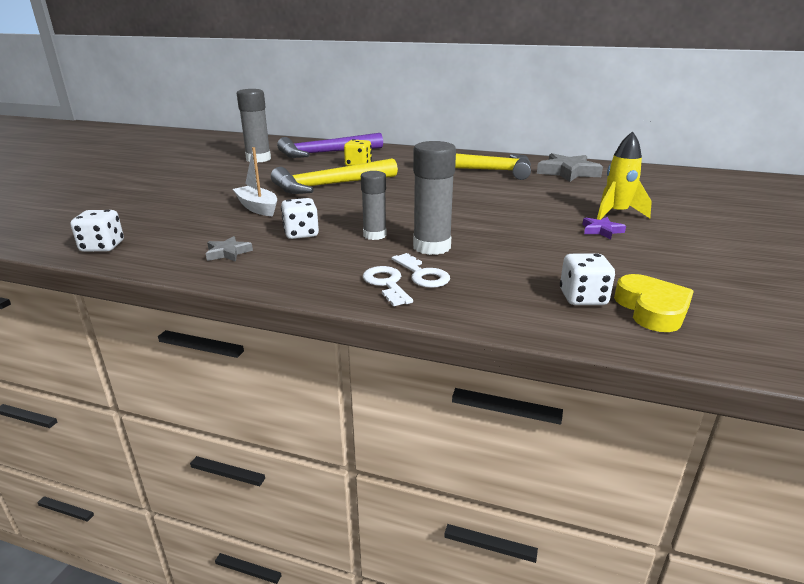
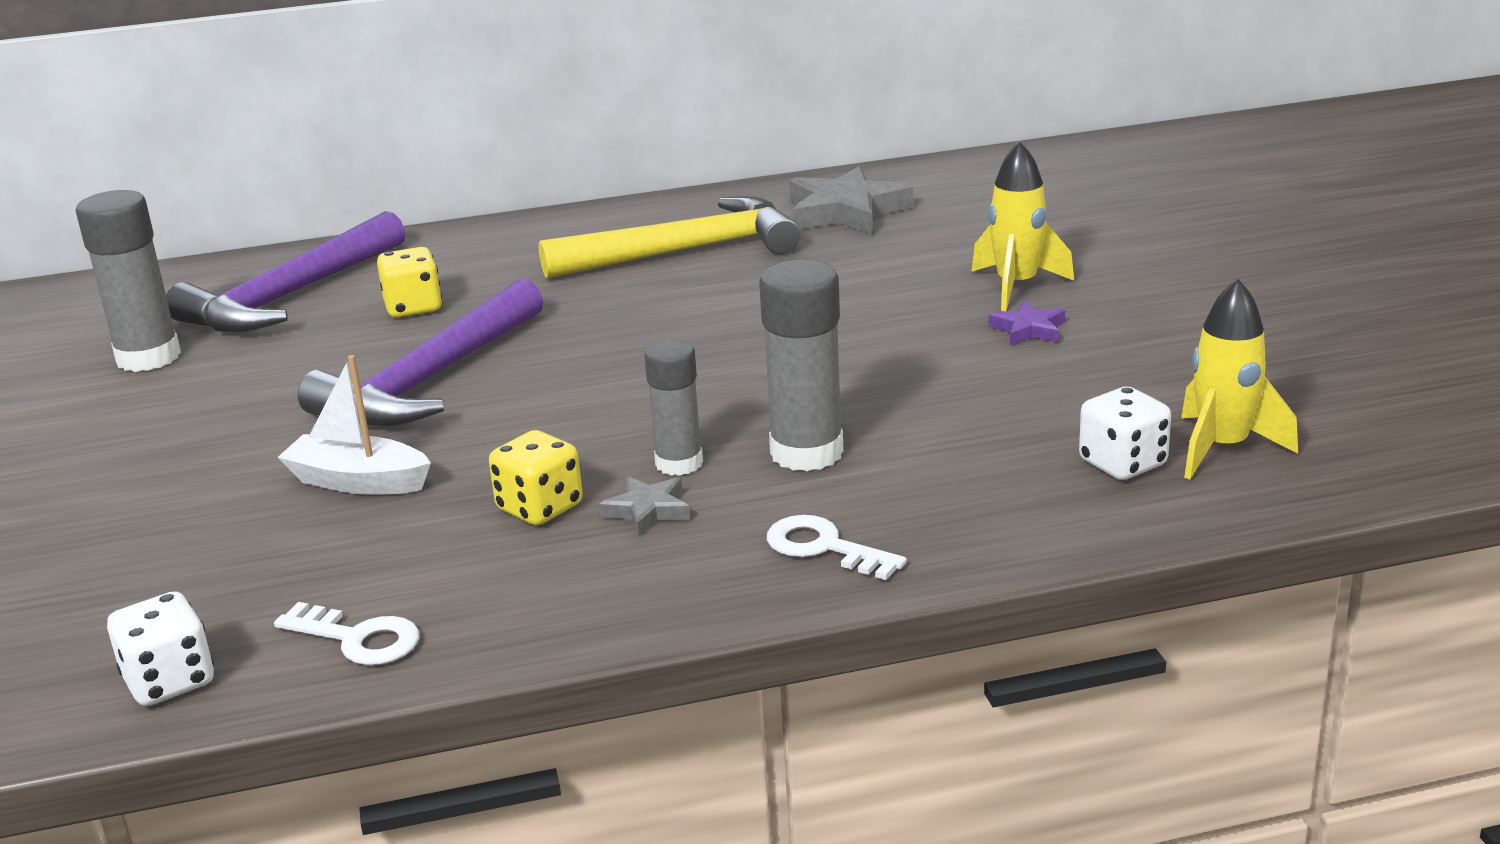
camera: 30 degrees left, 0 degrees up
(228, 253) = (460, 595): grey star -> grey star (648, 510)
(301, 234) = (540, 508): white dice -> yellow dice
(330, 185) = (431, 379): yellow hammer -> purple hammer
(422, 274) = (857, 510): white key -> white key (358, 639)
(652, 309) = (1222, 449): yellow heart -> yellow rocket

